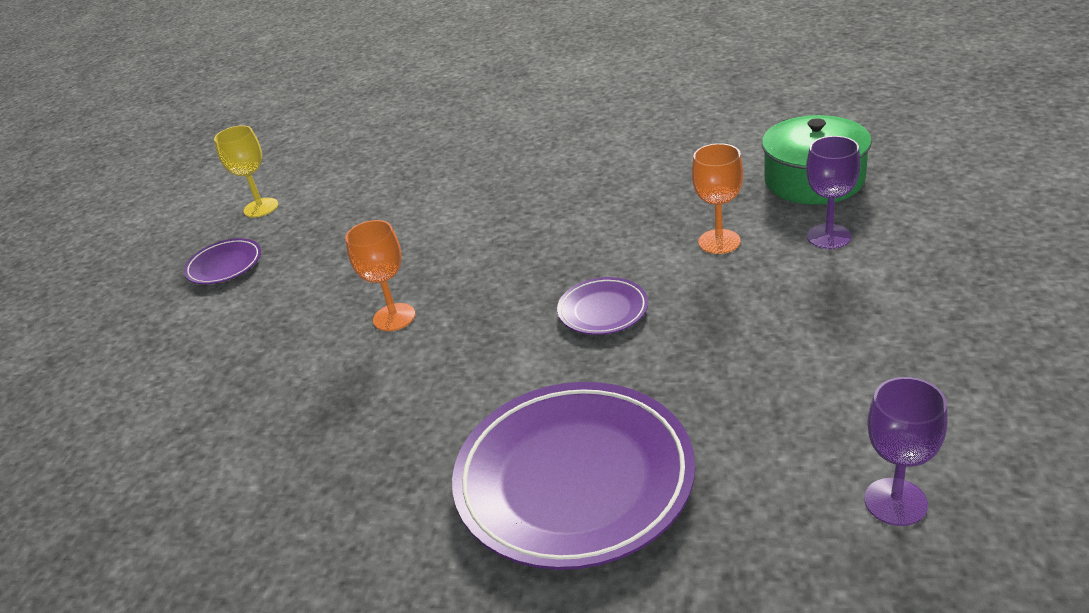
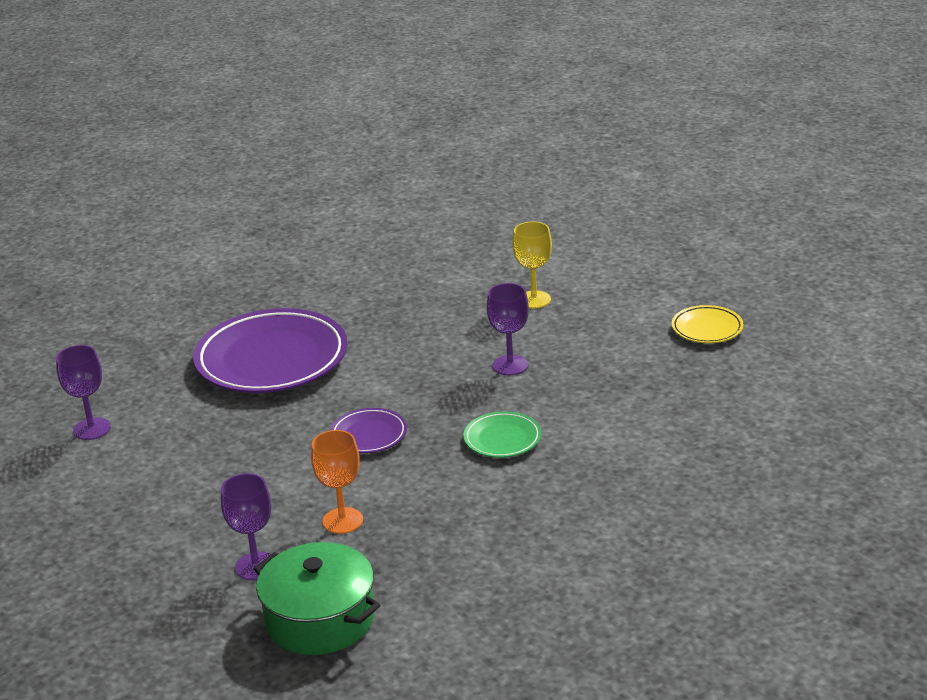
camera: 130 degrees right, 5 degrees down
(224, 265) = (707, 329): purple plate -> yellow plate
(261, 208) = (784, 367): yellow goblet -> yellow goblet (534, 300)
(394, 317) = (510, 365): orange goblet -> purple goblet
(513, 250) = (502, 439): none -> green plate

